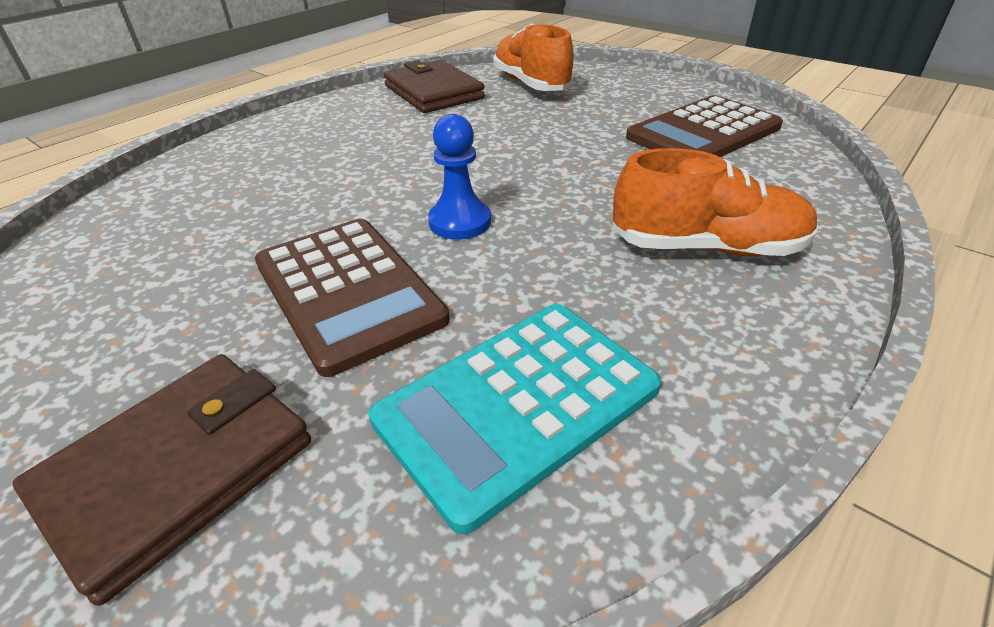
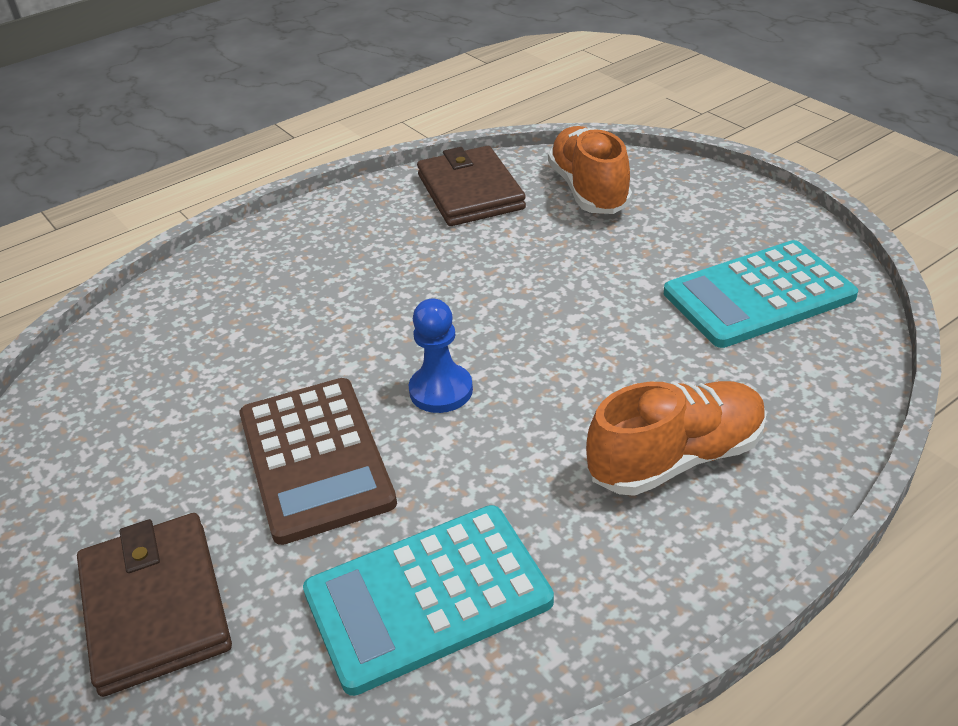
camera: 15 degrees right, 0 degrees up
(178, 470) = (155, 606): brown wallet -> brown wallet turned 75 degrees counterclockwise
(703, 132) = (758, 295): brown calculator -> turquoise calculator
(706, 247) = (676, 458): orange shoe -> orange shoe turned 45 degrees counterclockwise

